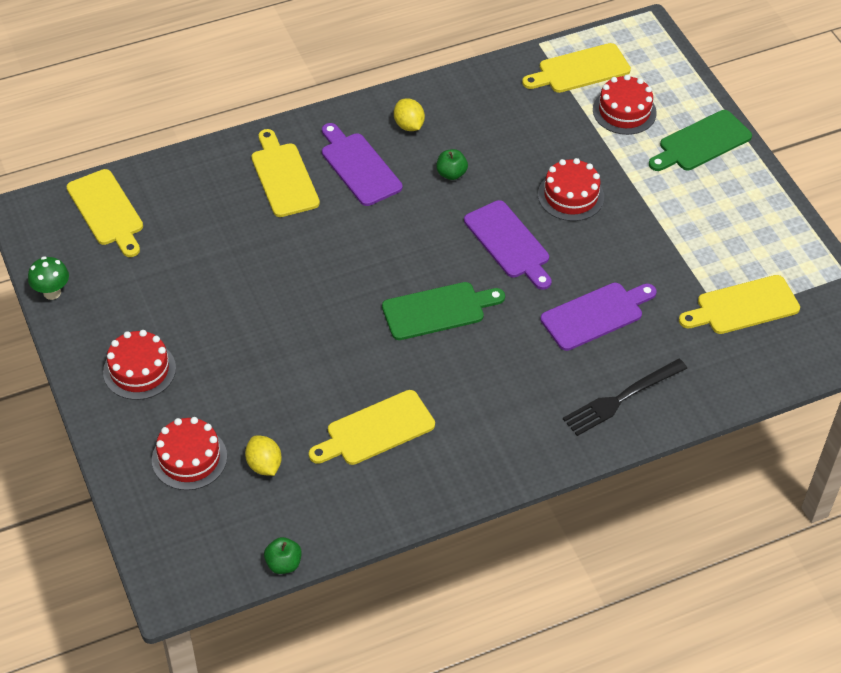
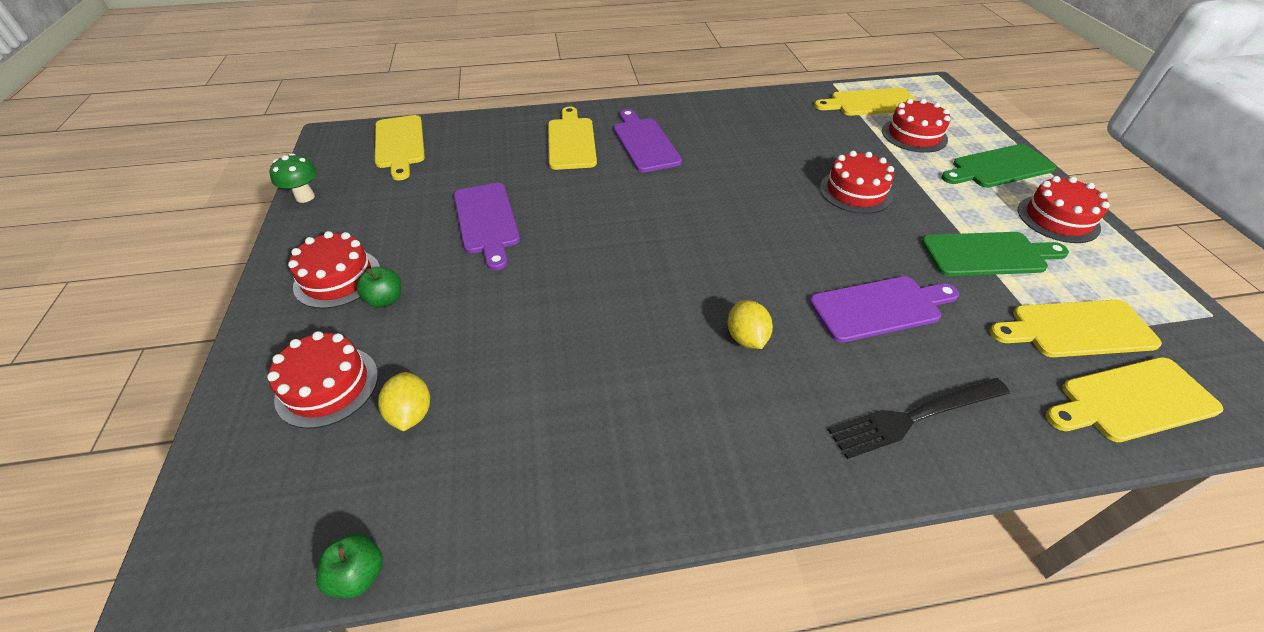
camera: 15 degrees right, 5 degrees down
(376, 430) = (571, 396): yellow cutting board -> yellow cutting board (1132, 401)
(409, 125) = (701, 121): yellow lemon -> yellow lemon (746, 338)
(438, 310) = (689, 273): green cutting board -> green cutting board (988, 254)
(451, 174) = (733, 159): green apple -> green apple (385, 299)
(509, 243) = (783, 222): purple cutting board -> purple cutting board (487, 221)
(746, 197) = (1058, 219): none -> red cake

